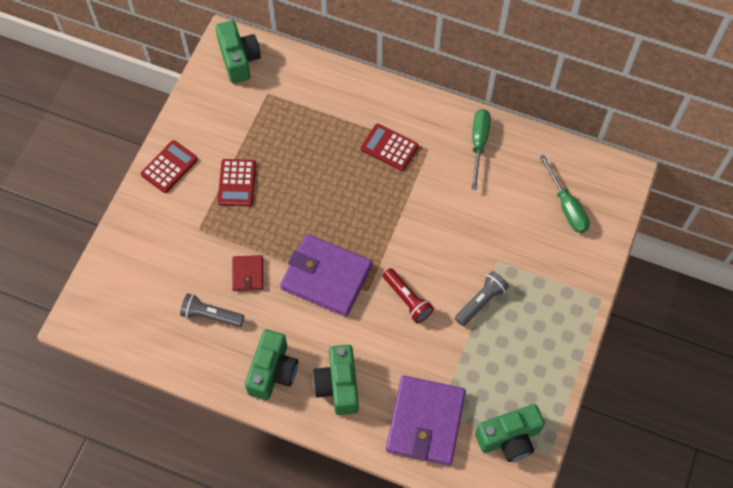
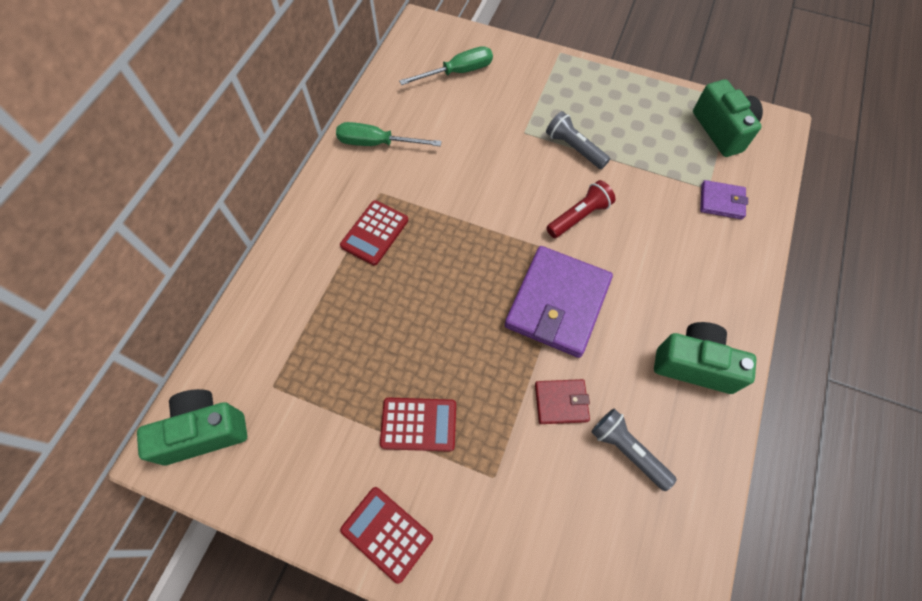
camera: 90 degrees left, 0 degrees up
(211, 315) = (627, 450): grey flashlight -> grey flashlight turned 120 degrees clockwise
(338, 385) = (697, 288): green camera -> none
(425, 422) = (721, 201): purple wallet -> purple wallet, size x0.49

